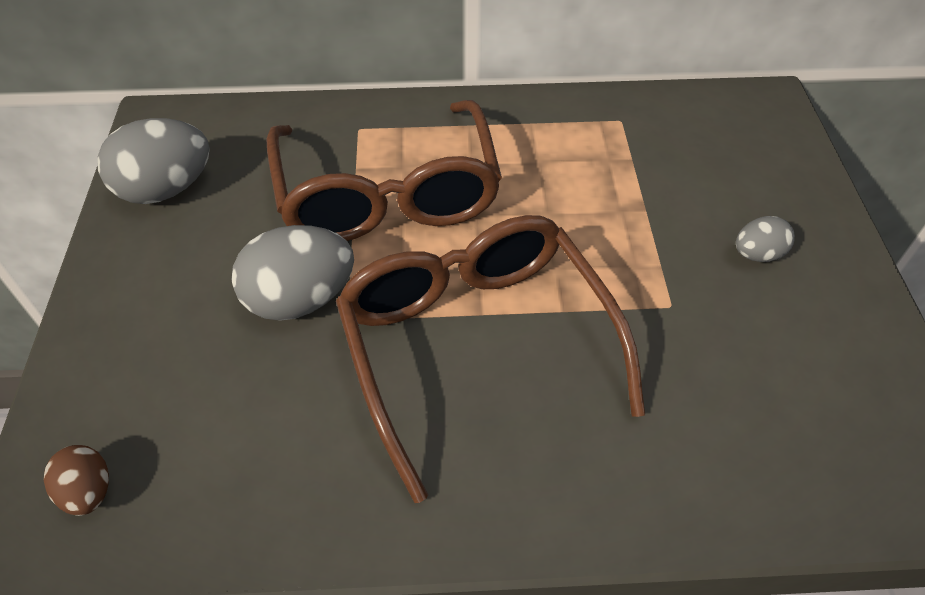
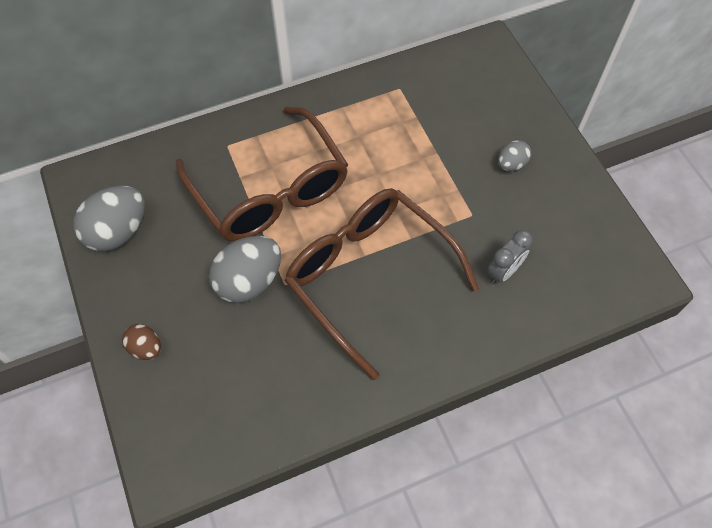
camera: 20 degrees left, 10 degrees up
(89, 491) = (184, 438): brown egg -> brown egg (146, 348)
(696, 404) = (503, 272): none -> grey clock

